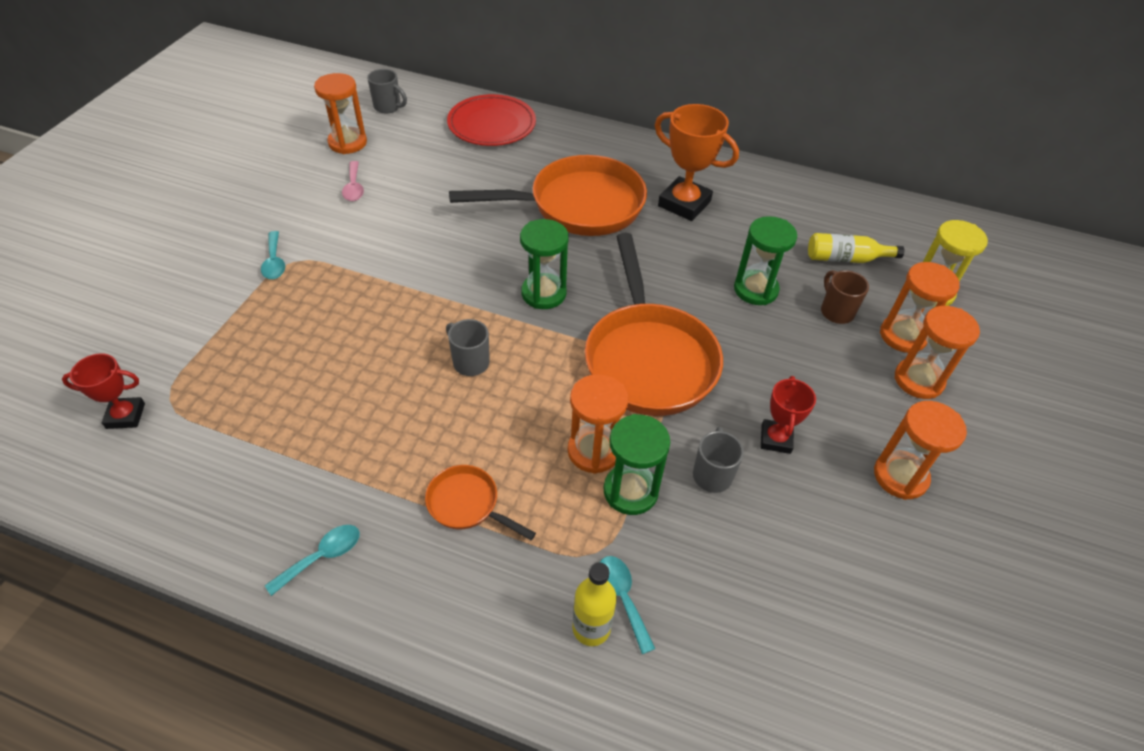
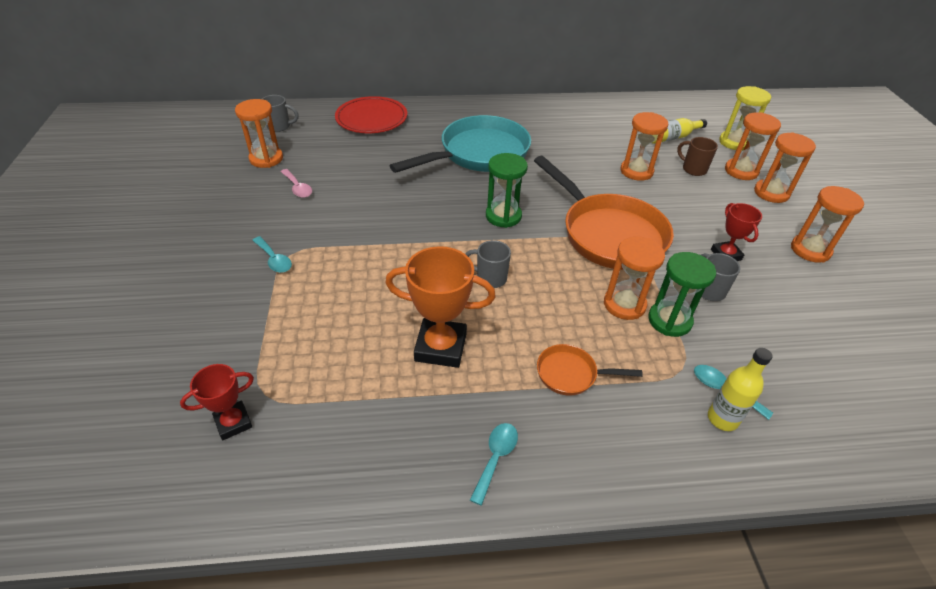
camera: 25 degrees left, 5 degrees down
(578, 206) = (479, 154): orange pan -> turquoise pan
(684, 204) = (548, 133): orange trophy -> orange trophy (440, 347)
(755, 290) = (636, 171): green hourglass -> orange hourglass

